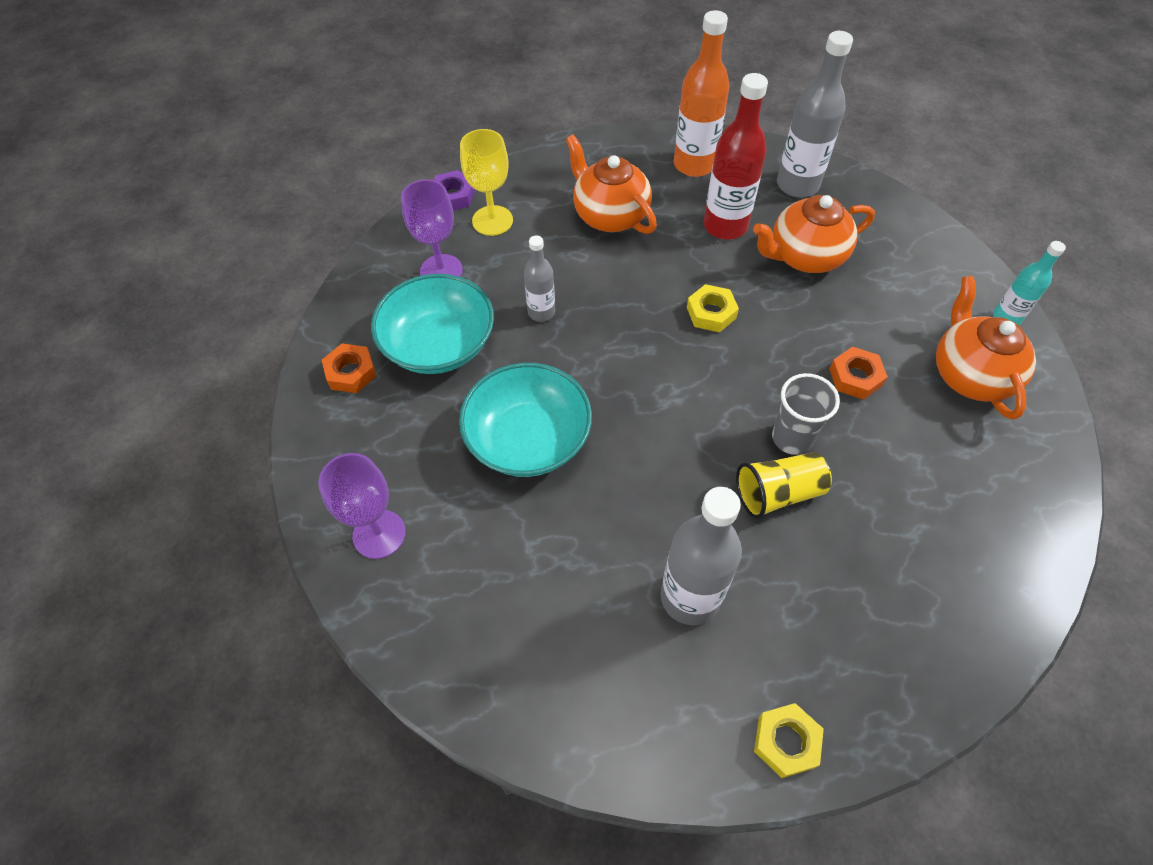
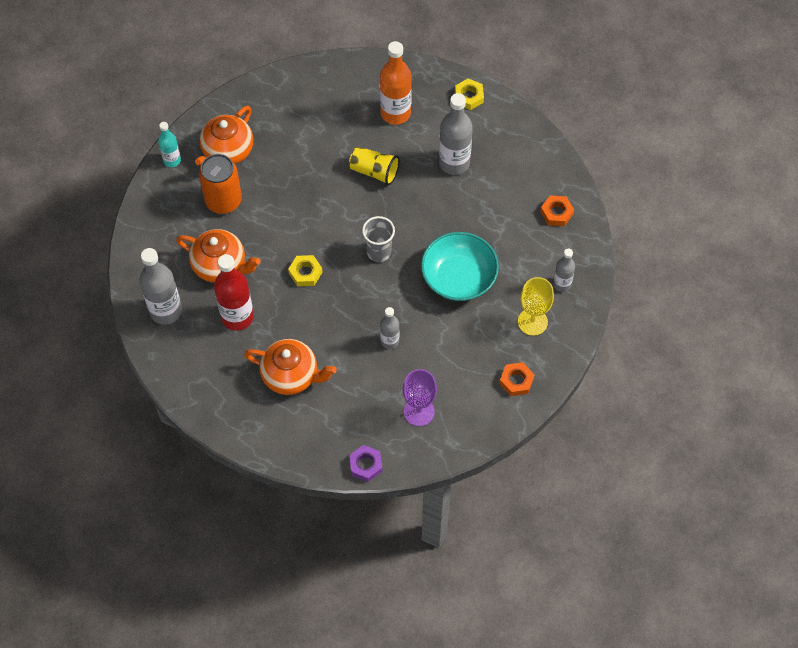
camera: 140 degrees left, 5 degrees up
(379, 534) = (562, 284): purple goblet -> grey bottle
(439, 344) = (459, 363): turquoise bowl -> none
(492, 220) = (360, 426): yellow goblet -> yellow goblet (532, 322)
(609, 215) = (291, 375): orange teapot -> orange teapot turned 75 degrees counterclockwise
(694, 164) = (204, 373): orange bottle -> orange bottle (395, 113)
(792, 438) = (341, 187): grey cup -> grey cup (379, 252)
(855, 377) = (278, 190): orange nut -> orange nut (556, 213)
(893, 319) = (223, 201): none -> orange can

